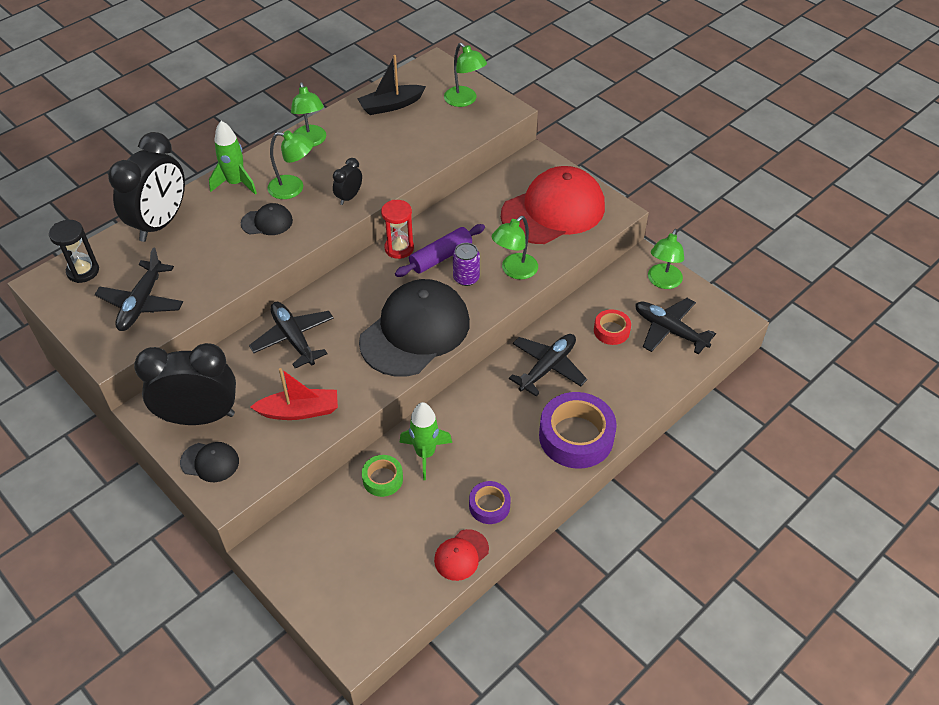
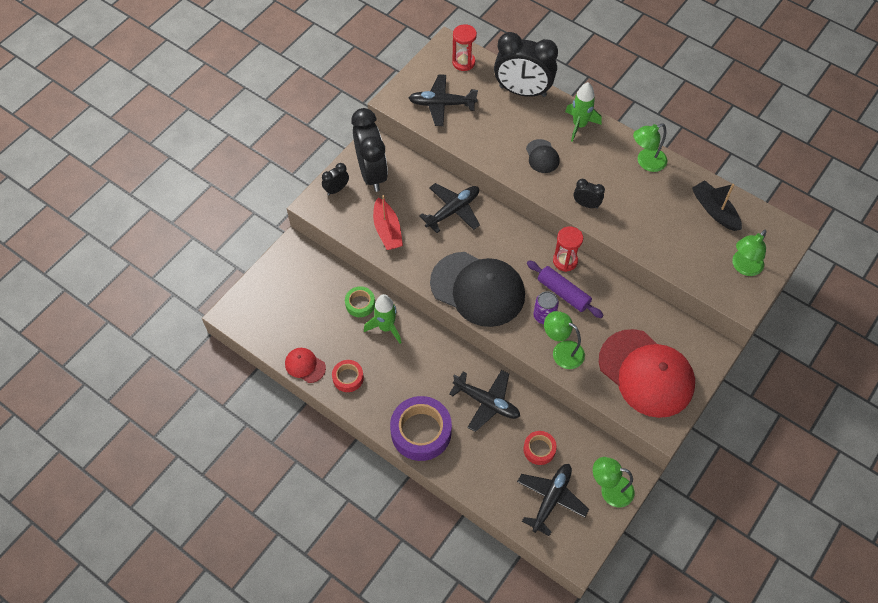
camera: 80 degrees right, 10 degrees up
(83, 271) = (463, 62): black hourglass -> red hourglass
(210, 462) = (336, 189): black cap -> black clock
(293, 188) = (585, 164): green lamp -> none
(489, 506) = (348, 378): purple tape -> red tape

